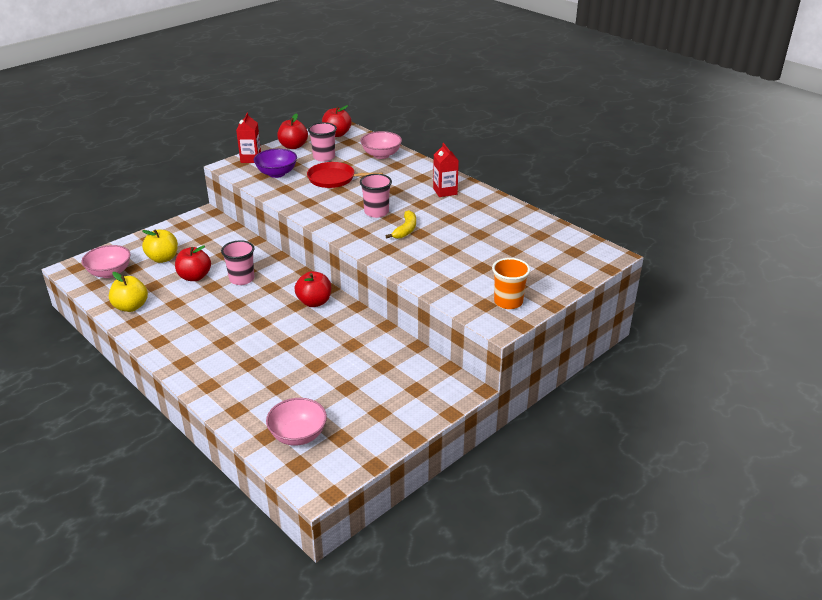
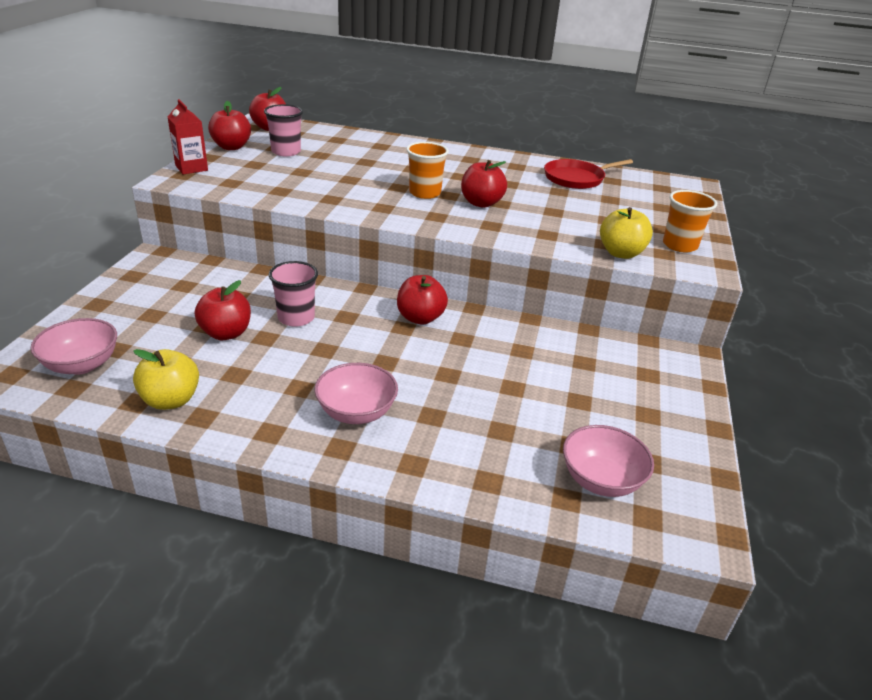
camera: 35 degrees left, 0 degrees up
(163, 258) = (150, 323): yellow apple -> yellow apple (621, 253)
(277, 173) = (248, 177): purple bowl -> none
(334, 179) = (329, 170): red pan -> red pan (576, 178)
(376, 212) = (425, 193): pink cup -> orange cup
(381, 155) = (350, 139): pink bowl -> pink bowl (356, 412)
(405, 230) = (481, 203): yellow banana -> red apple
(445, 191) = (467, 160): red carton -> none

